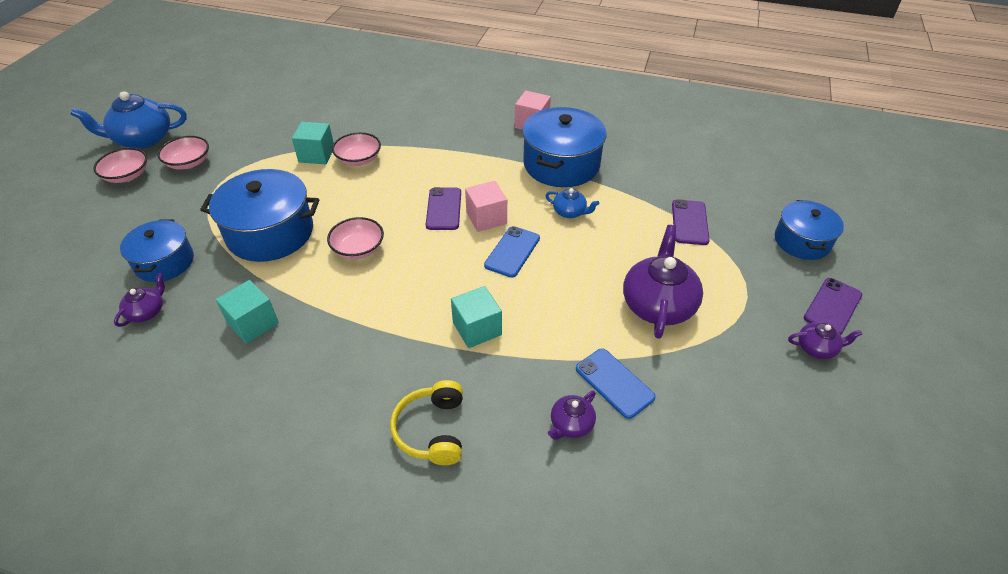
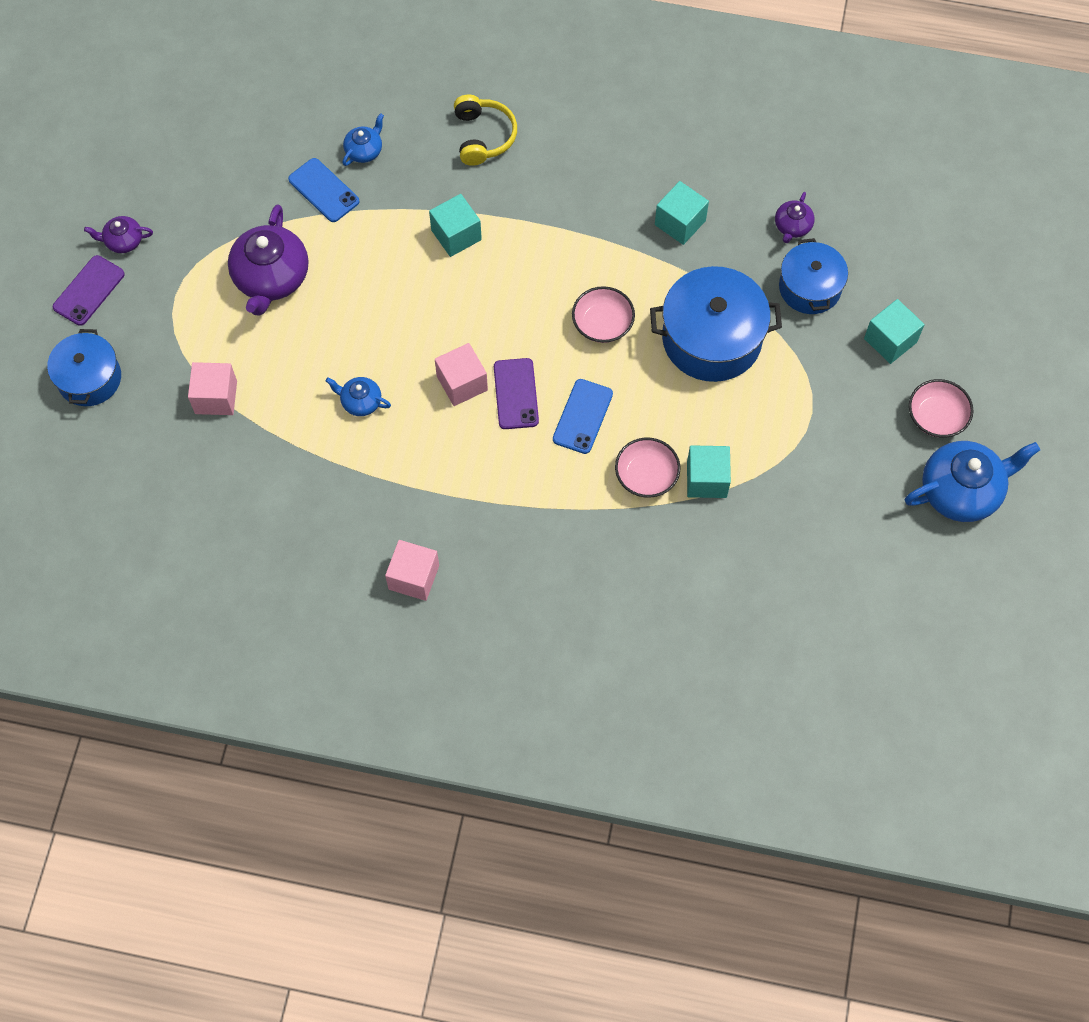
camera: 175 degrees right, 20 degrees up
(124, 222) = (890, 340): none -> turquoise cube
(189, 163) = (871, 448): pink bowl -> none
(512, 252) = (427, 334): blue phone -> blue phone (582, 416)
(561, 164) = (370, 489): blue pot -> none
(571, 424) = (364, 150): purple teapot -> blue teapot
(689, 222) = (216, 397): purple phone -> pink cube

